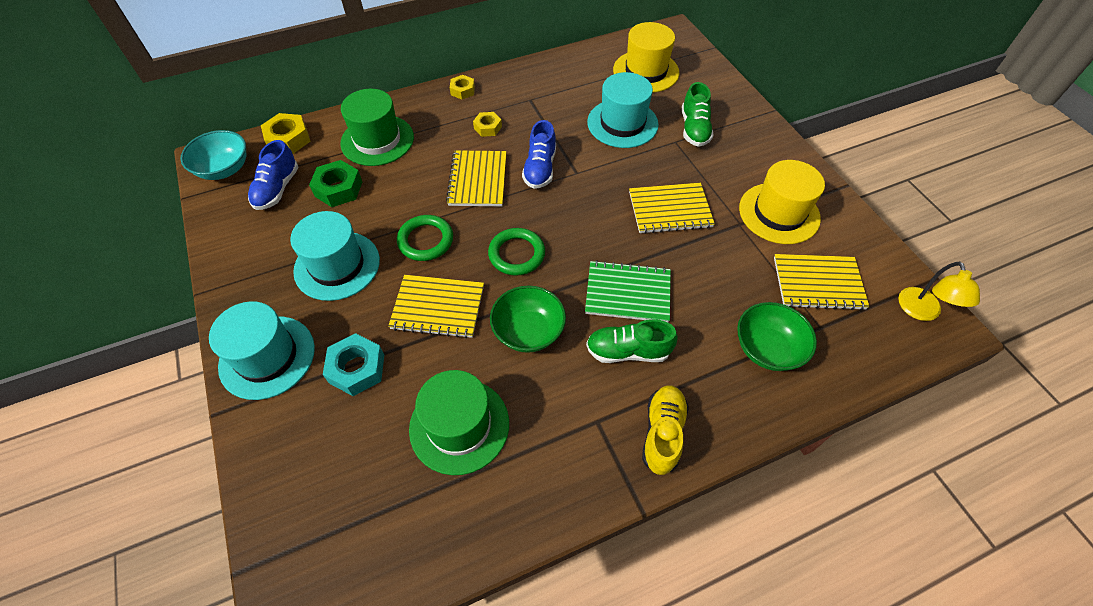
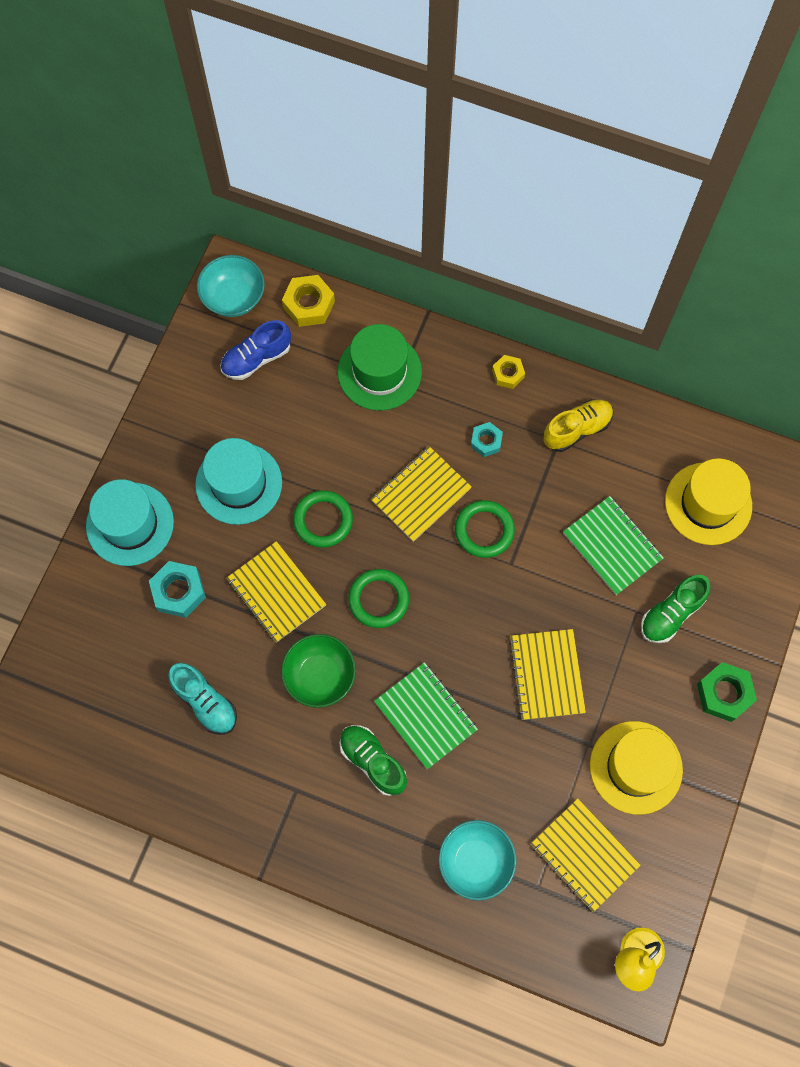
camera: 45 degrees right, 15 degrees up
(338, 189) = (303, 402): green nut -> green nut (724, 693)
(459, 425) = (205, 702): green hat -> turquoise shoe
(487, 127) = (486, 441): yellow nut -> turquoise nut
(540, 169) = (484, 530): blue shoe -> green ring
(622, 123) = (612, 546): turquoise hat -> green notebook
(662, 433) = (329, 842): yellow shoe -> yellow shoe (577, 429)
(670, 209) = (547, 675): yellow notebook -> yellow notebook turned 45 degrees clockwise
(767, 348) = (475, 861): green bowl -> turquoise bowl

